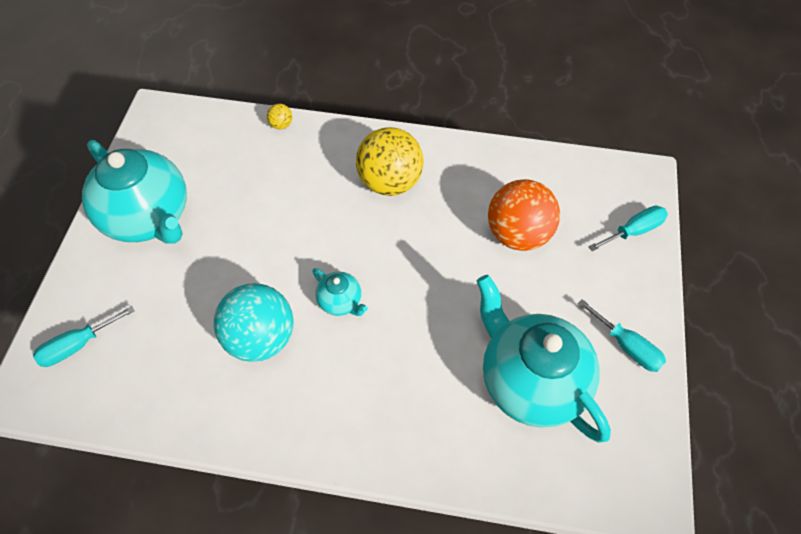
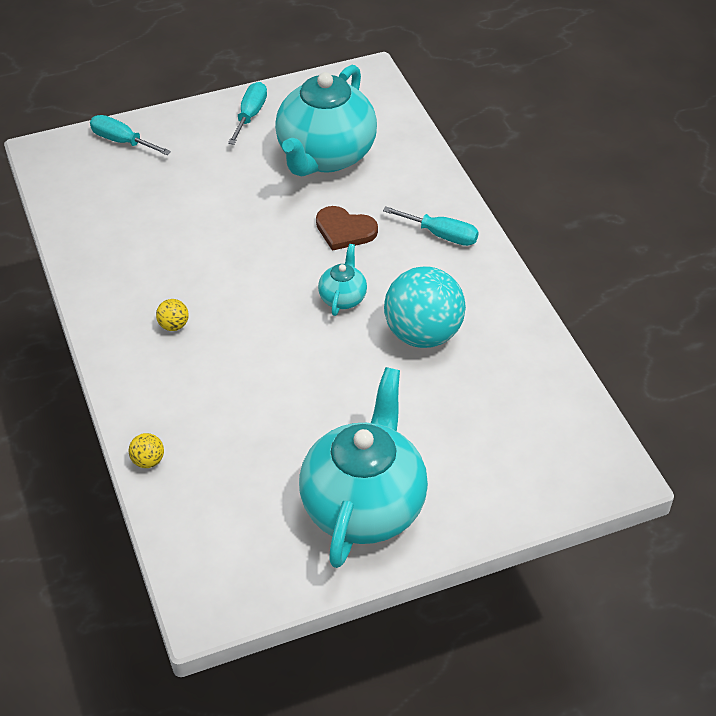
camera: 120 degrees left, 10 degrees down
(77, 345) = (542, 465): turquoise screwdriver -> turquoise screwdriver (441, 235)
(389, 182) = (173, 325): yellow ball -> yellow ball, size x0.40
(418, 345) = (344, 230): none -> brown heart
(518, 234) = (178, 210): orange ball -> none

